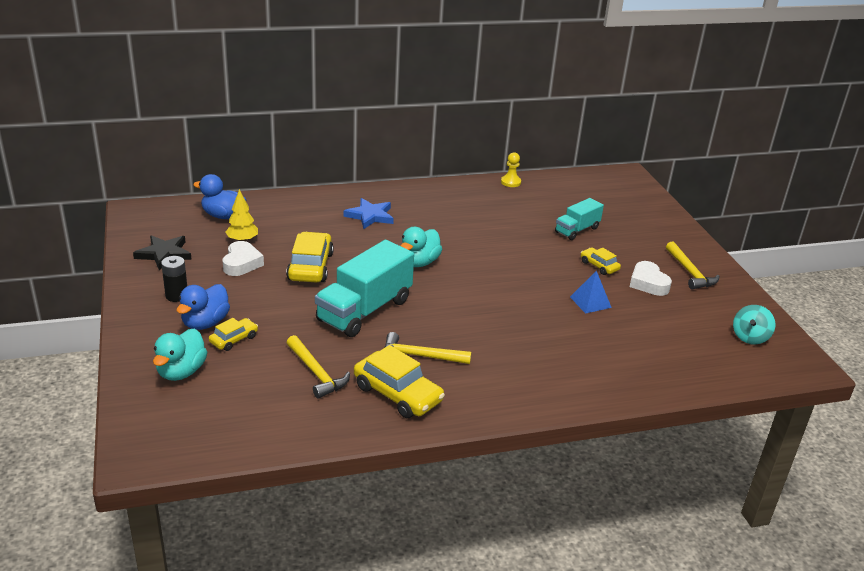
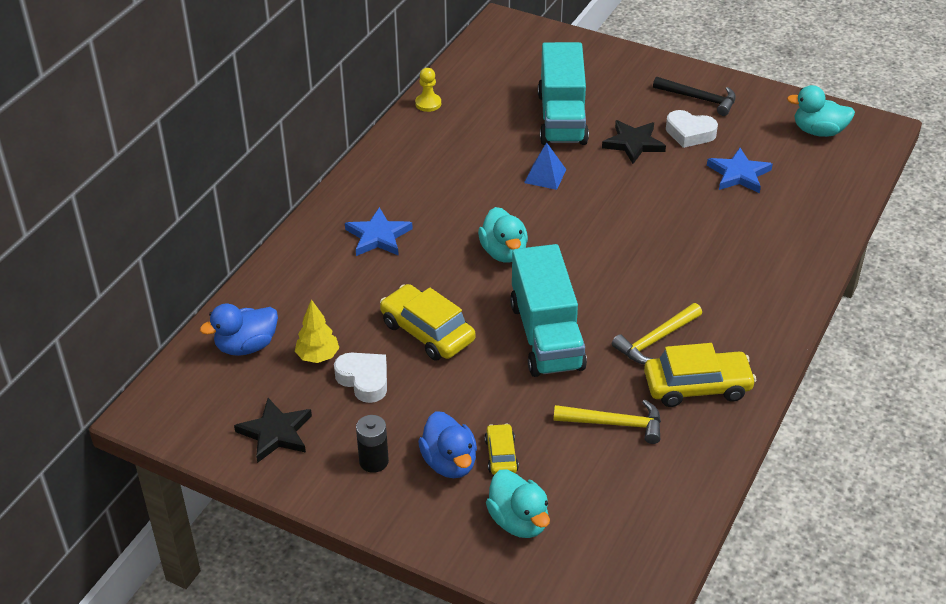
camera: 45 degrees left, 10 degrees up
(577, 230) = (562, 118): turquoise truck -> turquoise truck, size x1.79
(590, 302) = (681, 185): blue pyramid -> blue pyramid (545, 176)
(599, 266) = (633, 143): yellow car -> black star
(642, 321) = (739, 174): none -> blue star
(690, 272) = (699, 99): yellow hammer -> black hammer
(750, 337) = (818, 131): turquoise spinning top -> turquoise duck

